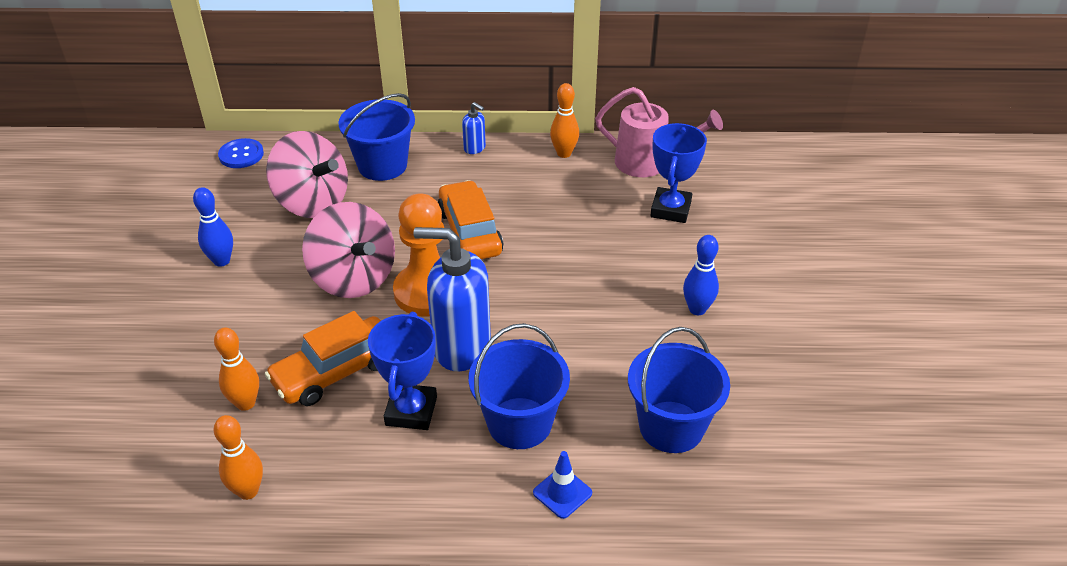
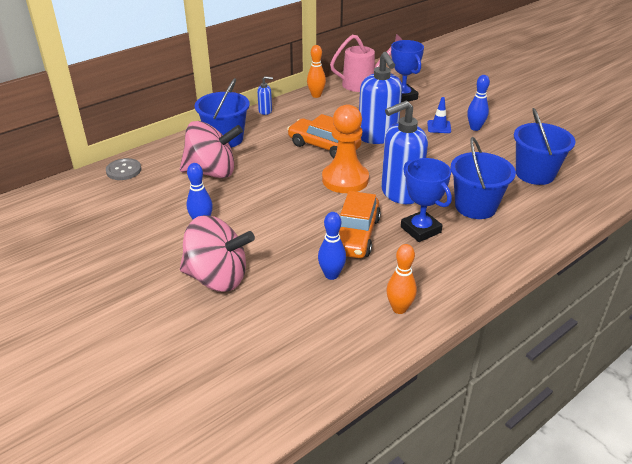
camera: 40 degrees left, 5 degrees down
(241, 155) = (124, 170): blue button -> grey button
(246, 403) = (331, 275): orange bowling pin -> blue bowling pin
(353, 278) = (295, 193): pink spinning top -> pink spinning top (217, 278)
(550, 253) = (378, 137): none -> blue soap dispenser
(562, 493) = (535, 221): blue traffic cone -> blue traffic cone (439, 127)

